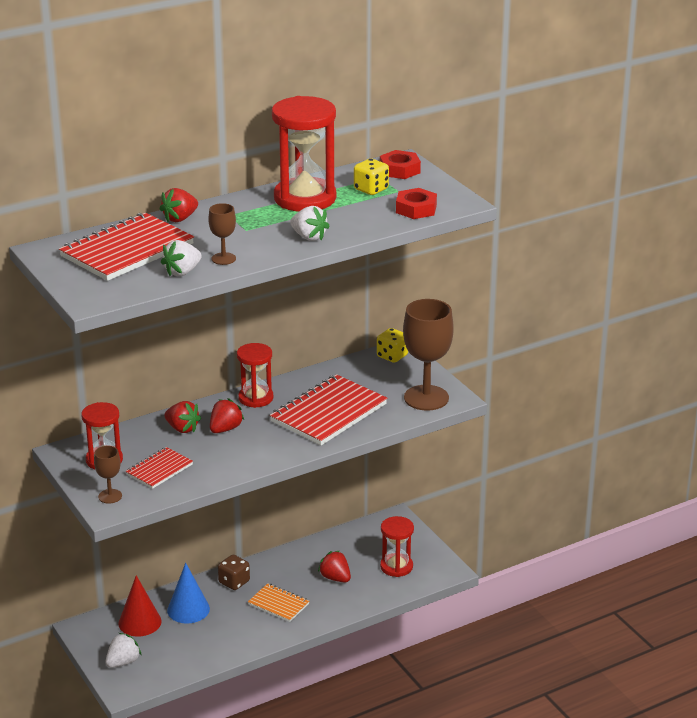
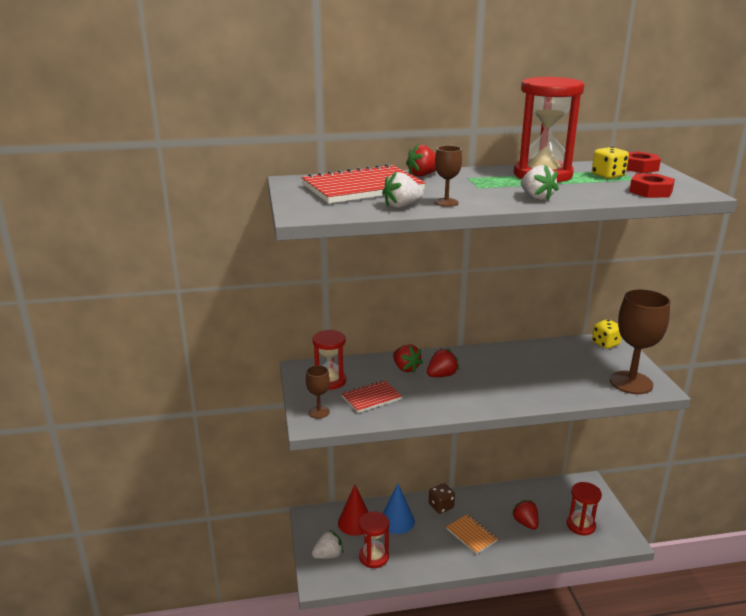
camera: 20 degrees right, 5 degrees down
(255, 398) = (477, 356): red hourglass -> red hourglass (374, 557)
(328, 413) = (537, 379): red notebook -> none

